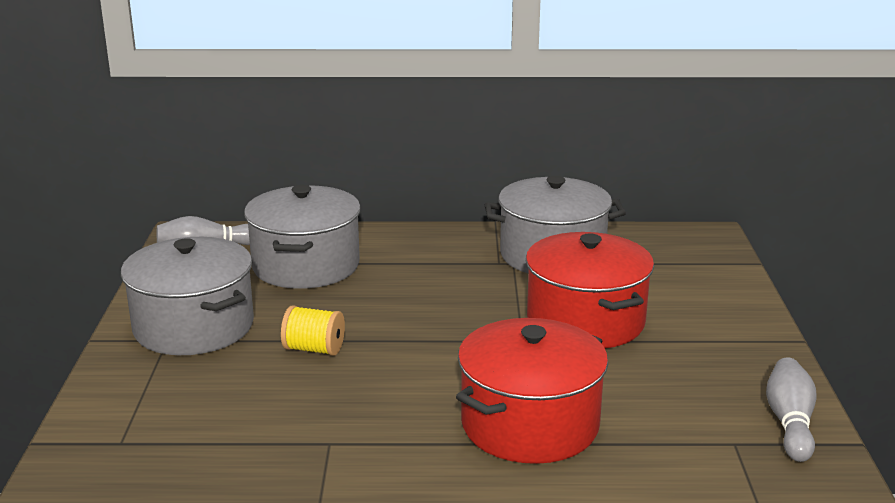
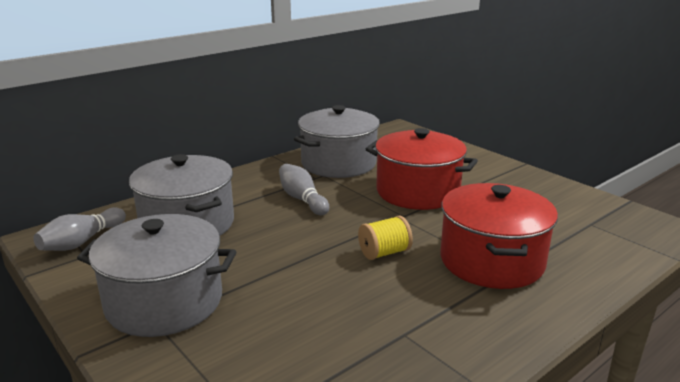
camera: 40 degrees left, 0 degrees up
(314, 349) = (287, 276): yellow spool -> yellow spool (384, 253)
(790, 423) = (591, 203): grey bowling pin -> grey bowling pin (302, 199)

